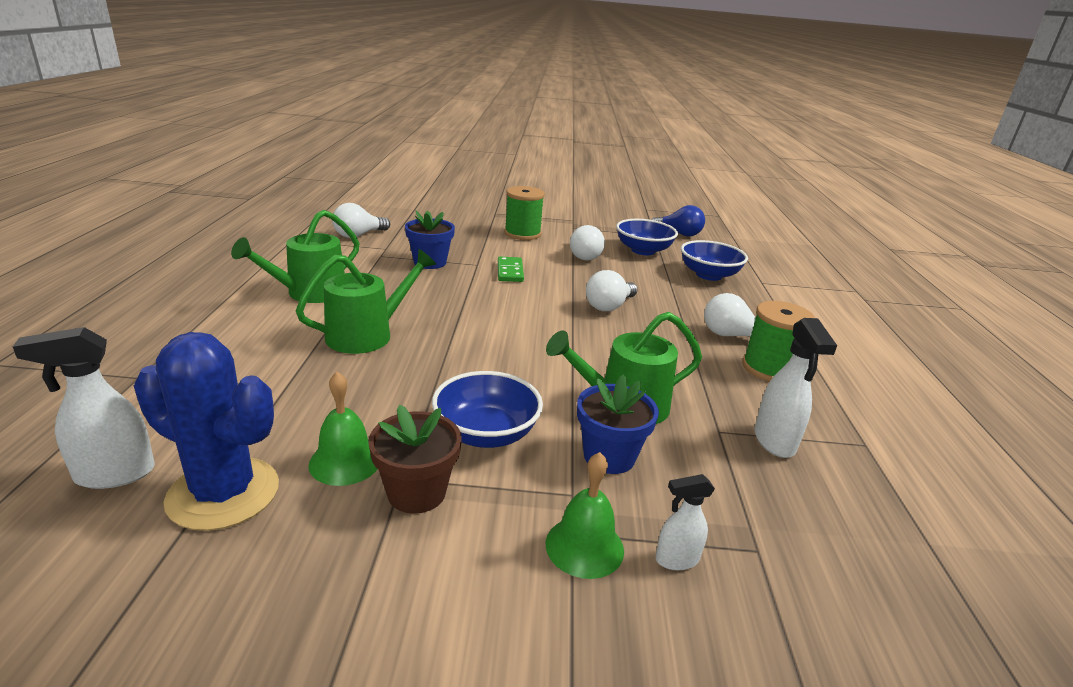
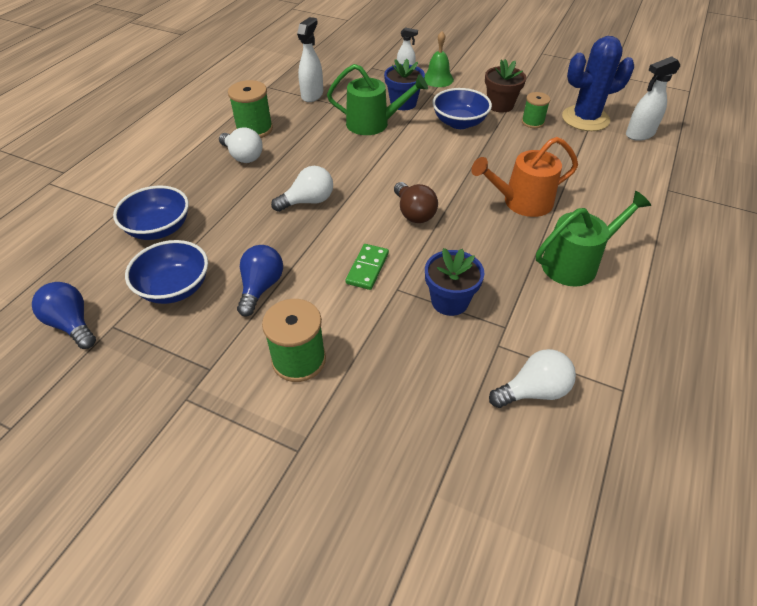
camera: 155 degrees left, 20 degrees up
(114, 474) = (639, 134): white spray bottle -> white spray bottle turned 150 degrees clockwise
(223, 493) = (585, 119): blue cactus -> blue cactus turned 60 degrees counterclockwise
(345, 461) = (532, 122): green bell -> green spool
(367, 335) = (522, 202): green watering can -> orange watering can
(492, 310) = (413, 213): none -> brown light bulb
(583, 256) = (261, 287): white light bulb -> blue light bulb

